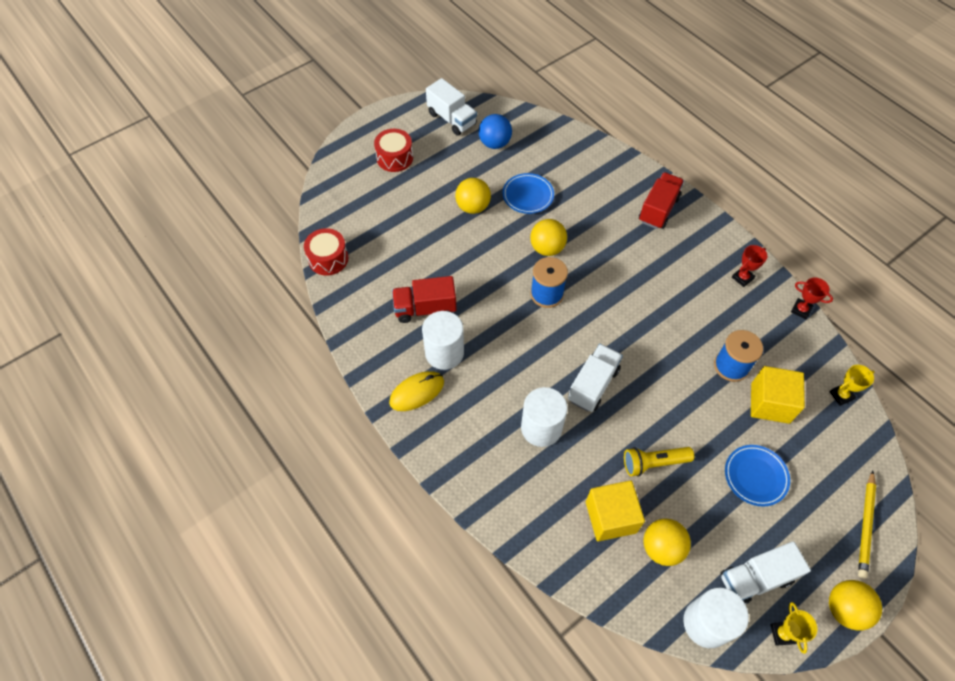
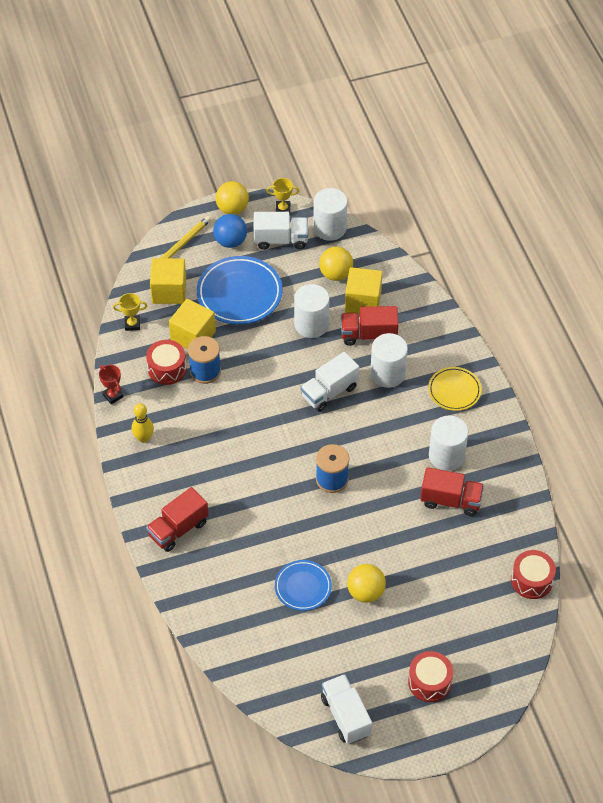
camera: 160 degrees left, 5 degrees down
(417, 392) = (481, 431): yellow mouse -> none
(461, 431) = (454, 391): none -> yellow plate
(494, 143) = (310, 665): blue ball -> blue ball (230, 241)
(547, 248) = (310, 523): yellow ball -> none
(583, 471) = (368, 335): none -> red truck
(653, 463) = (311, 324): yellow flashlight -> white cylinder
(742, 278) = (143, 438): red trophy -> yellow bowling pin
(755, 476) = (239, 294): blue plate -> blue plate, size x1.68
(770, 356) = (167, 369): none -> red drum
(782, 634) = (283, 209): yellow trophy -> yellow trophy turned 75 degrees clockwise
(833, 452) = (169, 291): none -> yellow cube

